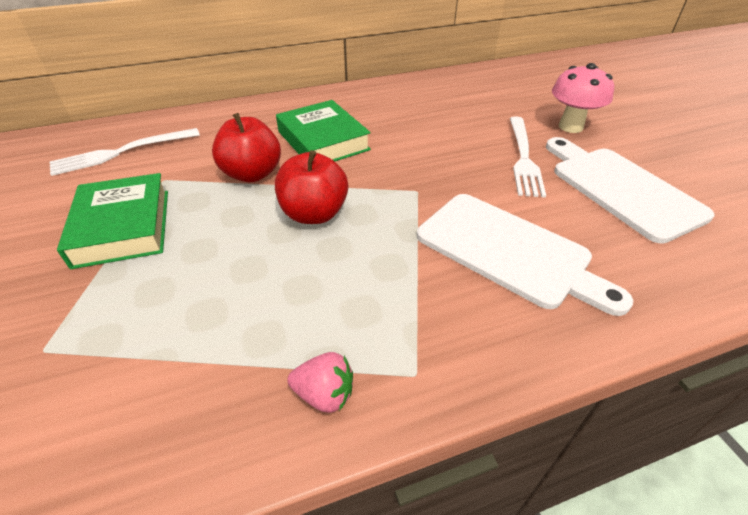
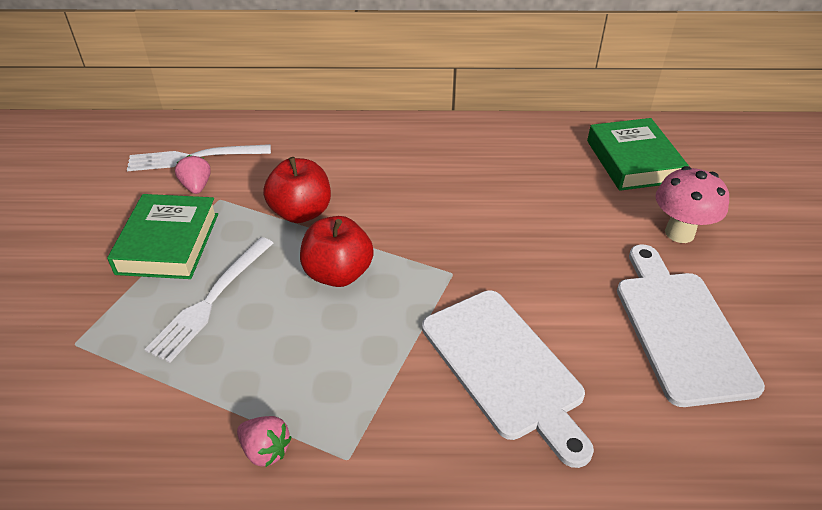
camera: 20 degrees right, 0 degrees up
(134, 174) = (196, 186): none -> pink strawberry
(323, 141) = (388, 187): green book -> green book (633, 161)
(523, 158) = (593, 261): white fork -> white fork (211, 300)

